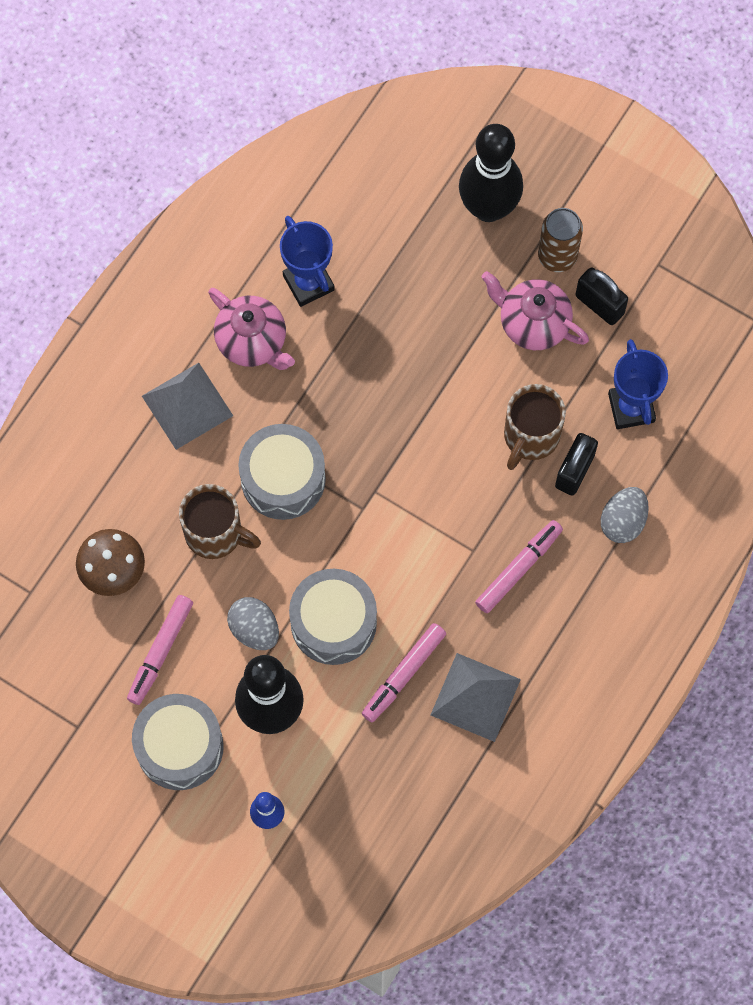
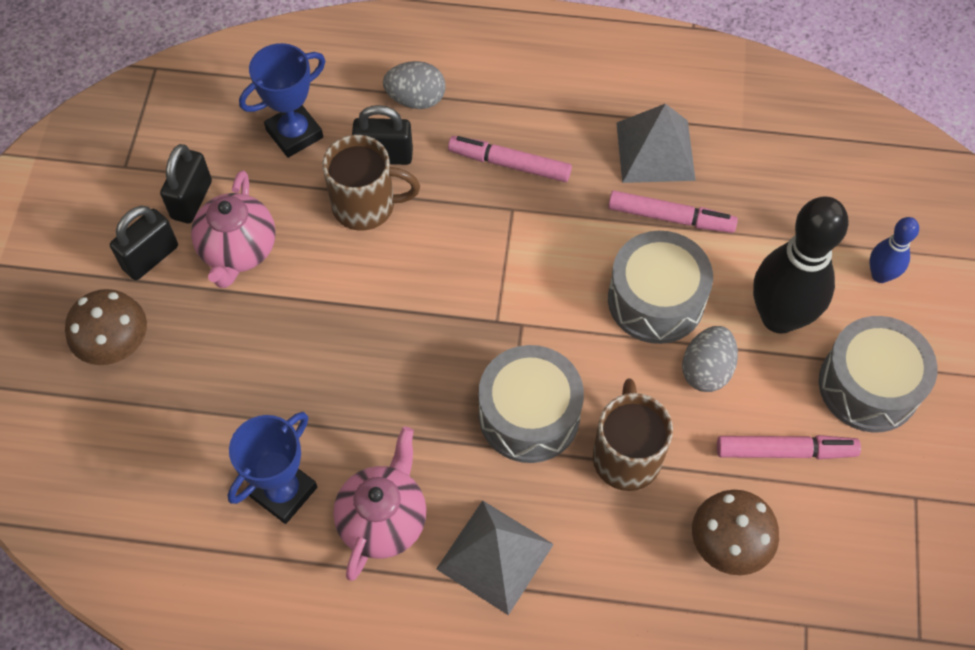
camera: 115 degrees left, 10 degrees down
(488, 208) = (116, 344): black bowling pin -> brown mushroom
(557, 256) = (150, 257): brown can -> black padlock

